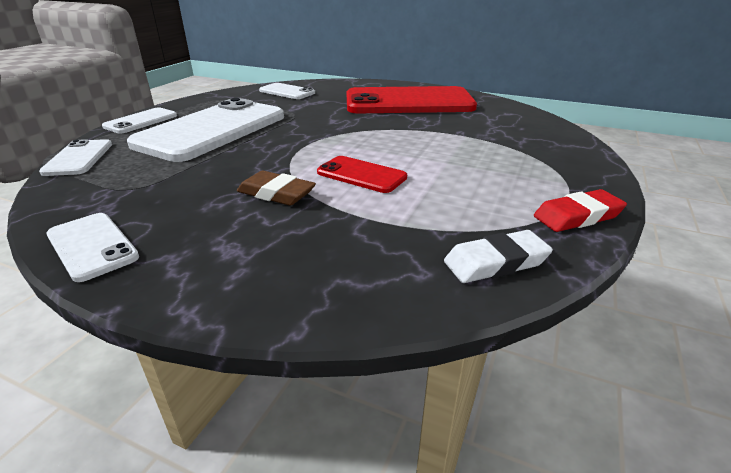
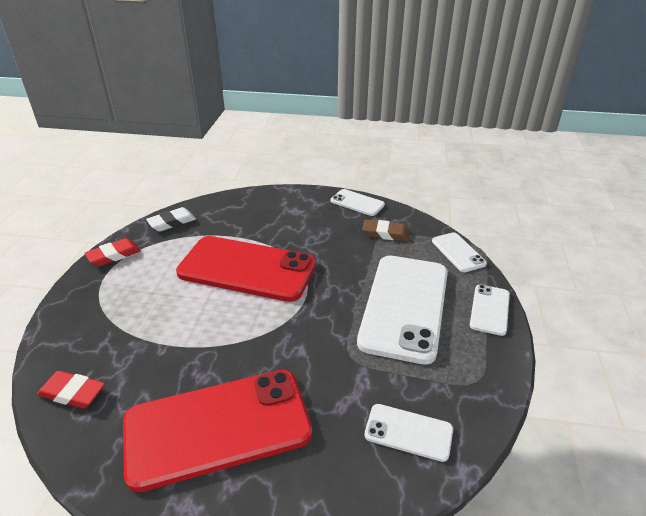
camera: 165 degrees right, 5 degrees up
(276, 193) = (295, 244): brown eraser -> brown eraser (385, 233)
(361, 175) = (247, 269): red phone -> red phone, size x2.15
(527, 121) = (72, 393): none -> red eraser

